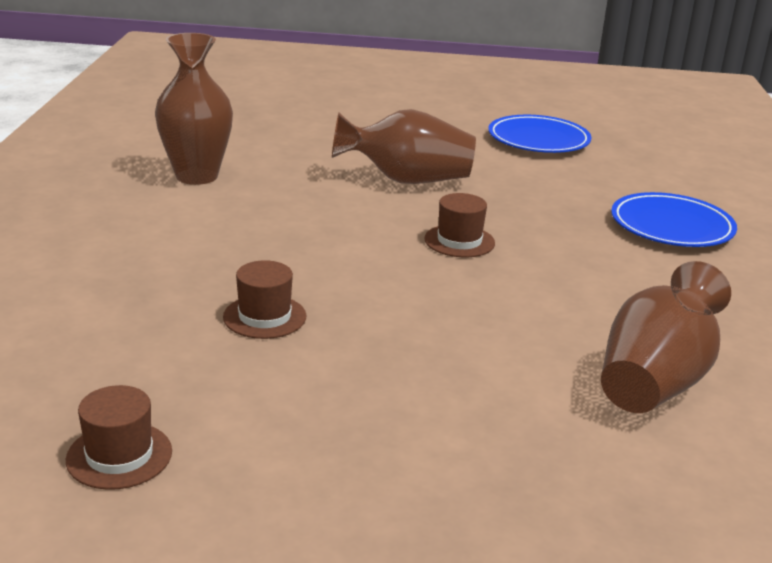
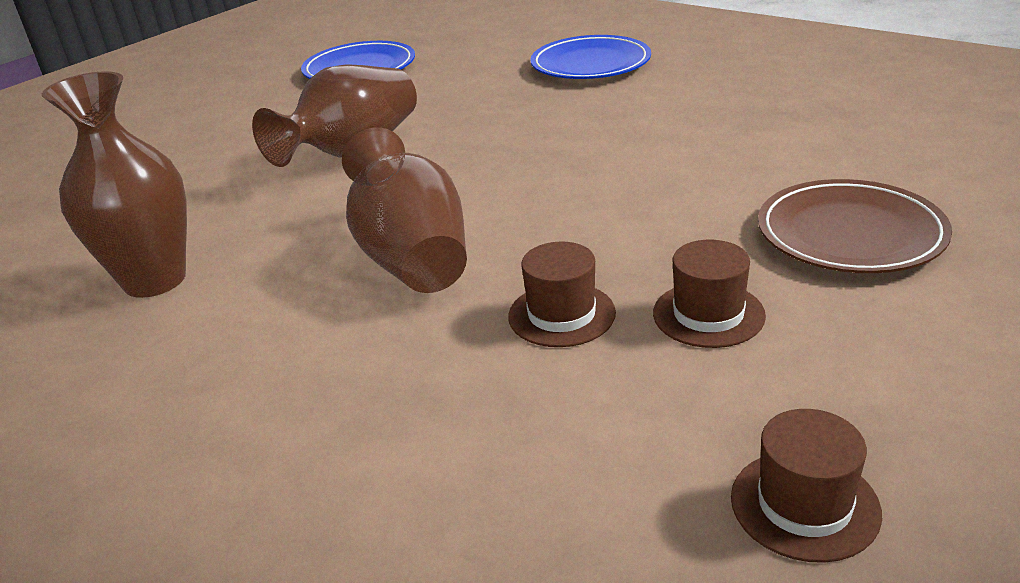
camera: 50 degrees left, 5 degrees up
(459, 241) = (514, 160): brown hat -> brown hat (708, 314)
(489, 417) = (850, 234): none -> brown plate
(655, 381) = (835, 144): brown vase -> brown vase (412, 258)

